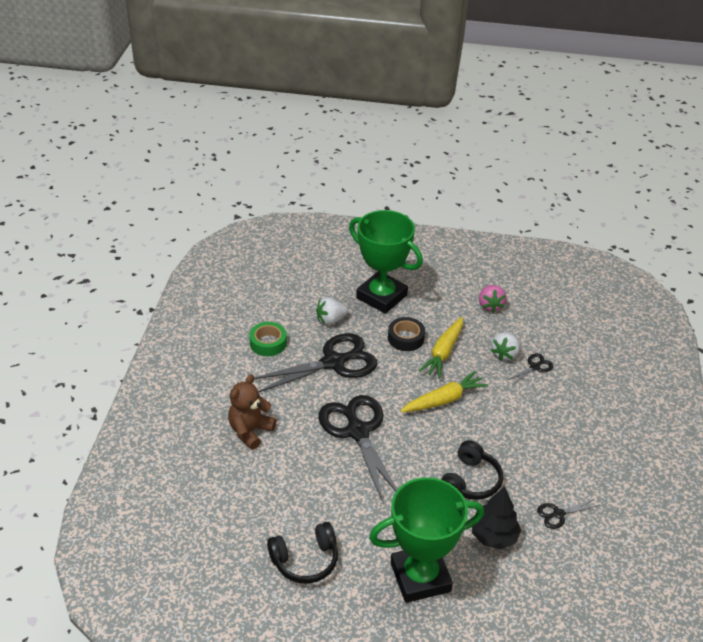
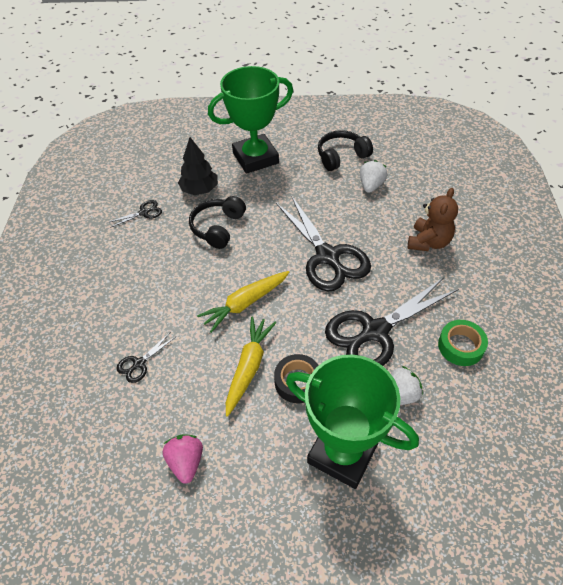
camera: 175 degrees right, 10 degrees up
(504, 354) = (174, 377): white strawberry -> white strawberry (371, 185)

